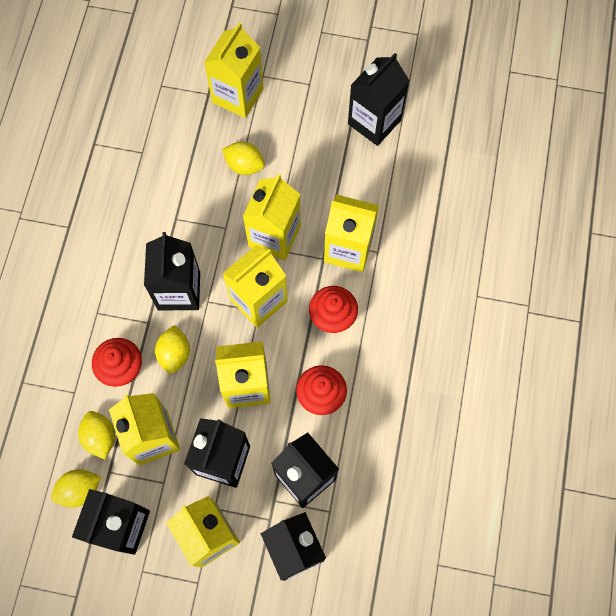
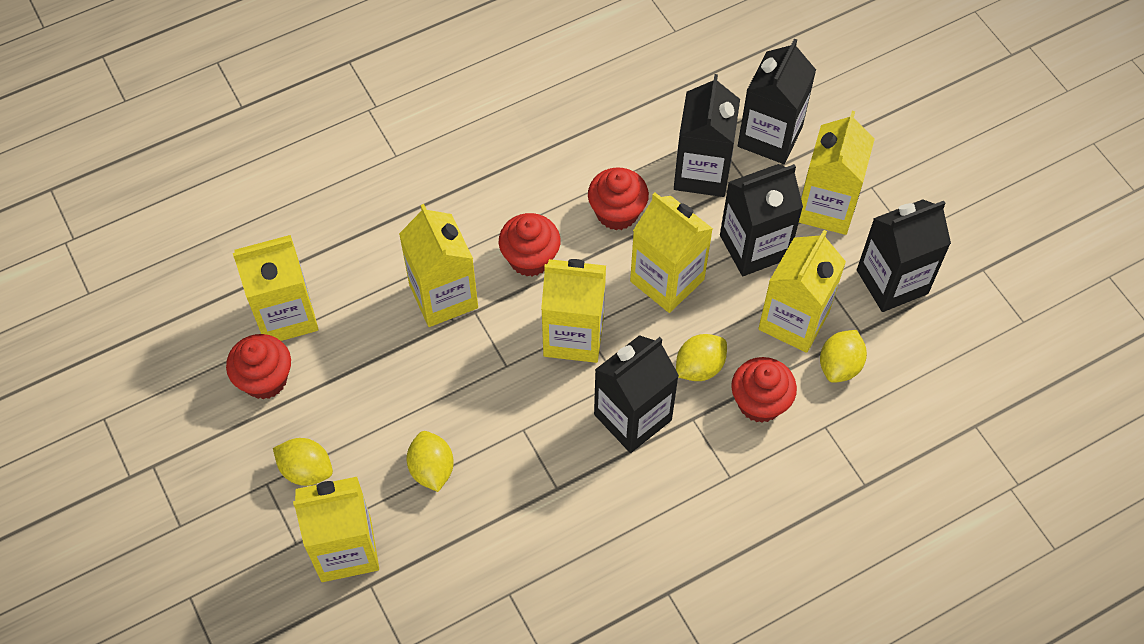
camera: 130 degrees left, 10 degrees down
(80, 490) = (901, 342): yellow lemon -> yellow lemon (306, 470)
(274, 236) = (490, 375): yellow carton -> yellow carton (286, 315)
(374, 122) = (265, 379): black carton -> red cupcake

